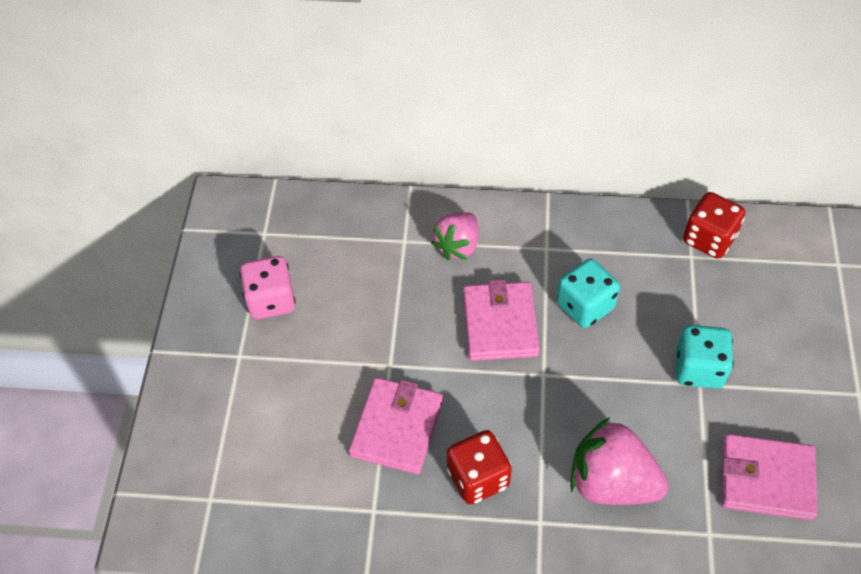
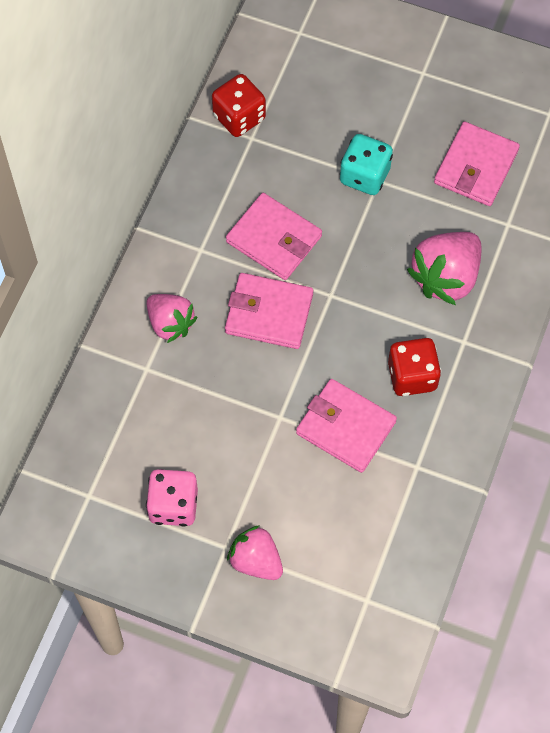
camera: 75 degrees left, 10 degrees up
(230, 385) = (256, 561): none -> pink strawberry
(585, 306) = (274, 239): turquoise dice -> pink wallet

